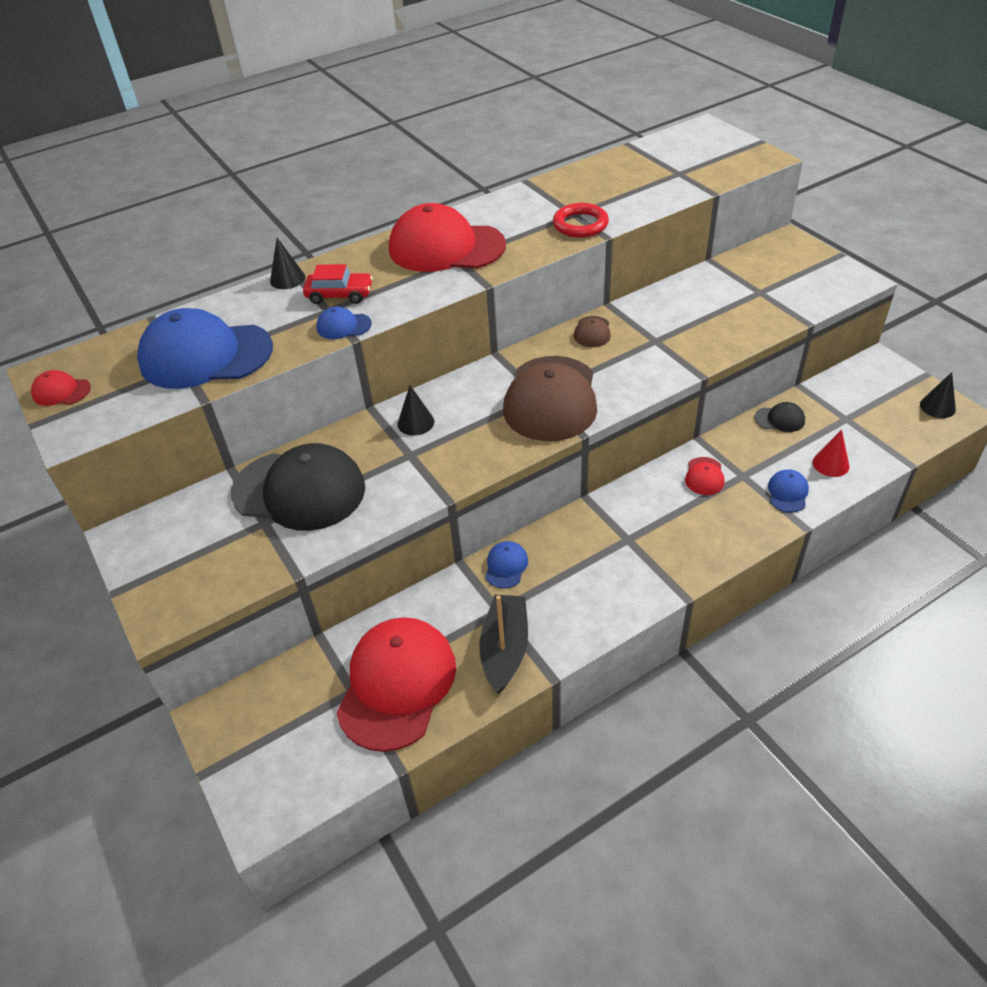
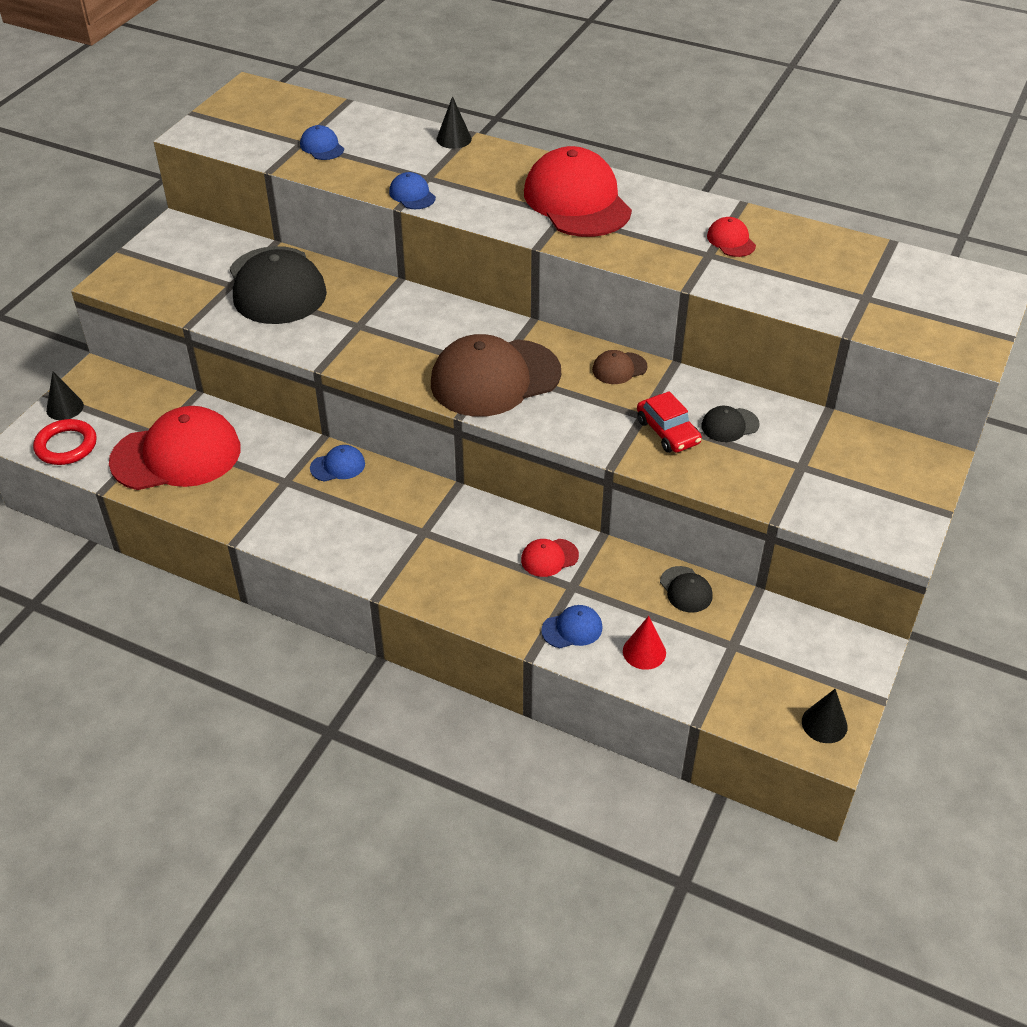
camera: 55 degrees right, 0 degrees up
(61, 391) = (234, 106): red cap -> red cap (731, 240)
(205, 355) = (322, 147): blue cap -> blue cap, size x0.43
(339, 294) = (454, 174): red car -> red car (668, 432)
(415, 422) = (401, 312): black cone -> black cone (65, 407)
(505, 649) = (247, 501): black boat -> none
(580, 224) = (693, 265): red ring -> red ring (66, 446)
(695, 306) = (729, 425): none -> black cap

